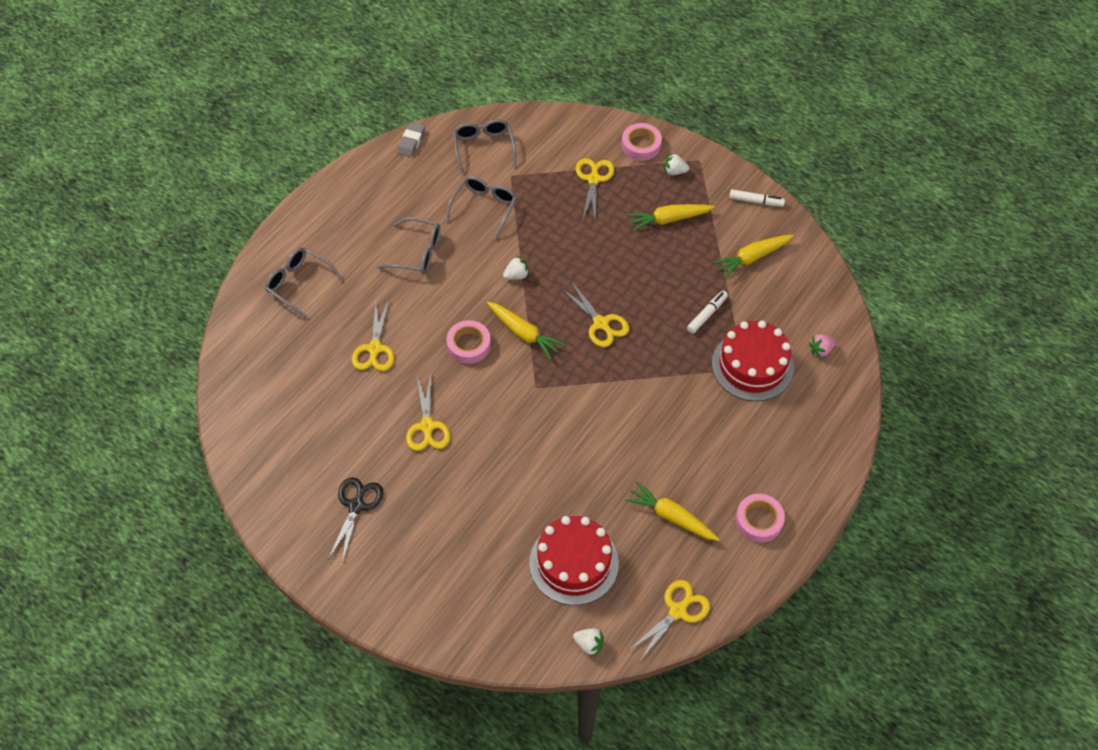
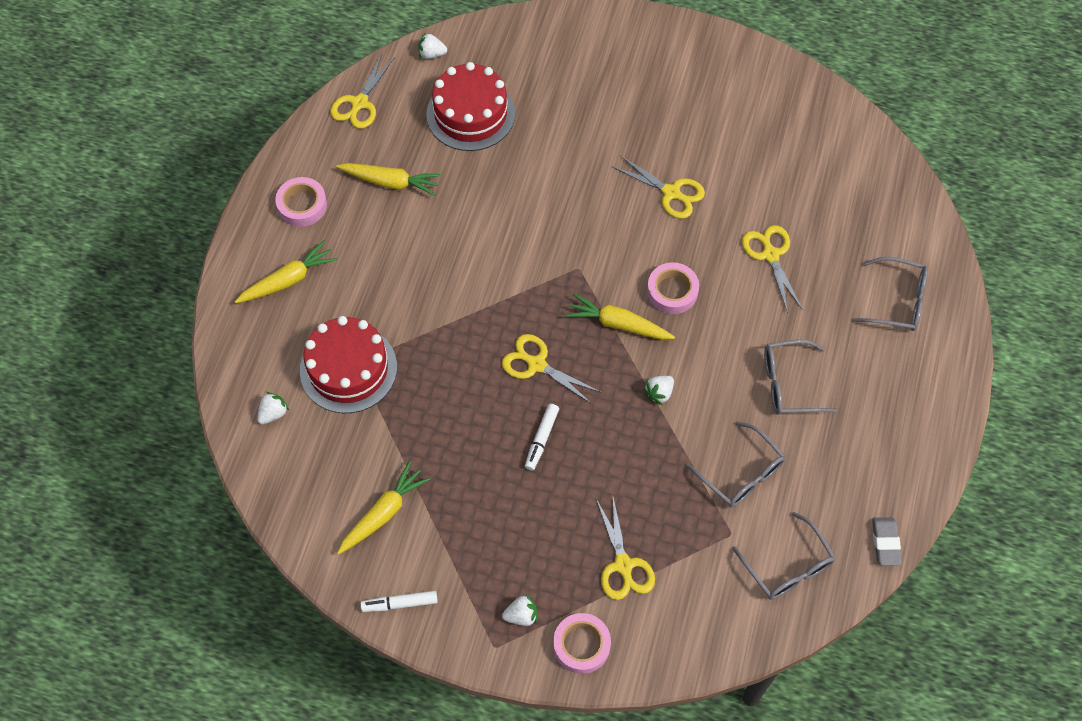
camera: 160 degrees right, 5 degrees up
(356, 506) = (698, 100): black scissors -> none
(427, 426) = (671, 193): yellow scissors -> yellow scissors turned 150 degrees clockwise
(484, 207) = (741, 474): grey glasses -> grey glasses turned 45 degrees counterclockwise
(668, 219) = (505, 535): yellow carrot -> yellow carrot (288, 280)
(707, 314) = (418, 416): white marker -> white marker (541, 439)
(821, 350) = (273, 413): pink strawberry -> white strawberry

